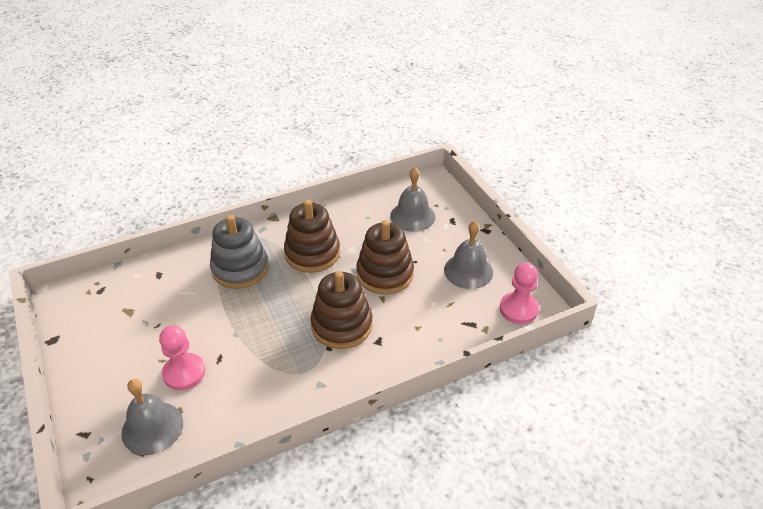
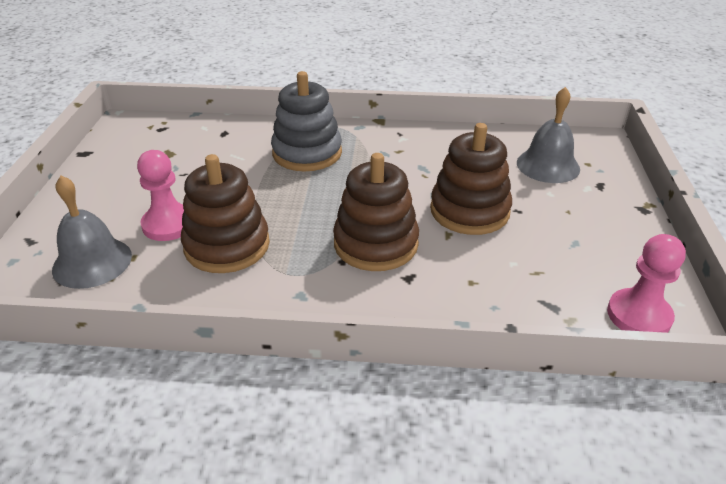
camera: 30 degrees right, 5 degrees down
(312, 253) = (396, 164): brown stacking toy -> brown stacking toy (227, 245)
(468, 271) = (588, 244): grey bell -> none

